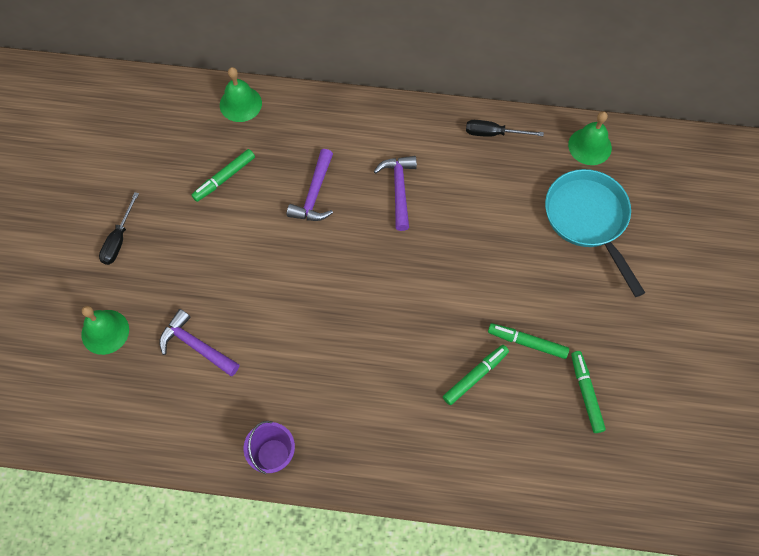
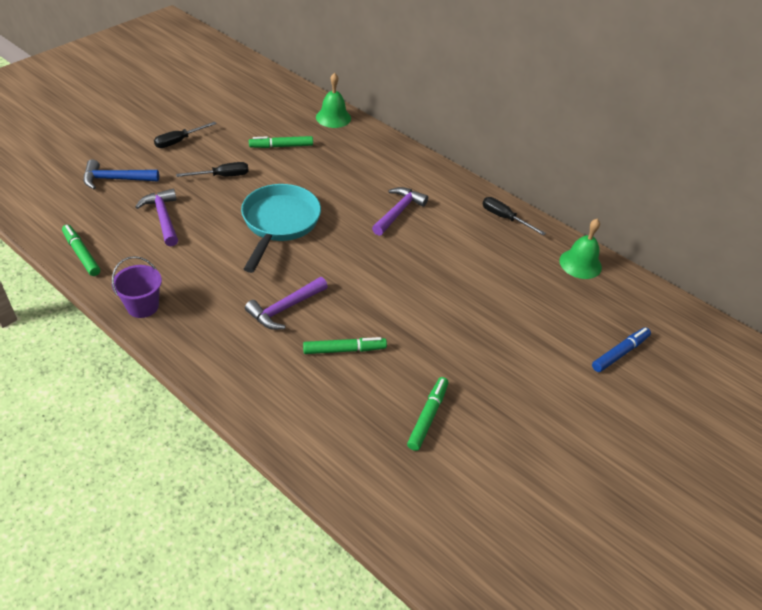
camera: 30 degrees right, 20 degrees down
(105, 332) = (116, 179): green bell -> blue hammer
(203, 256) = (222, 176): none -> black screwdriver
(314, 194) = (333, 184): purple hammer -> purple hammer (285, 308)
(527, 342) = (409, 353): green marker -> green marker (81, 254)
(588, 220) = (537, 306): turquoise pan -> turquoise pan (279, 223)
(680, 225) = (620, 353): none -> blue marker

